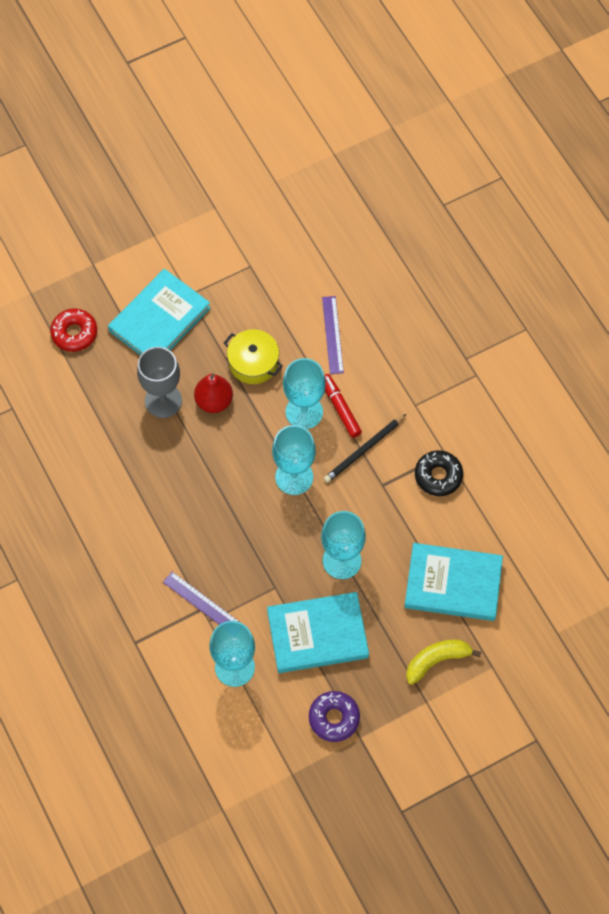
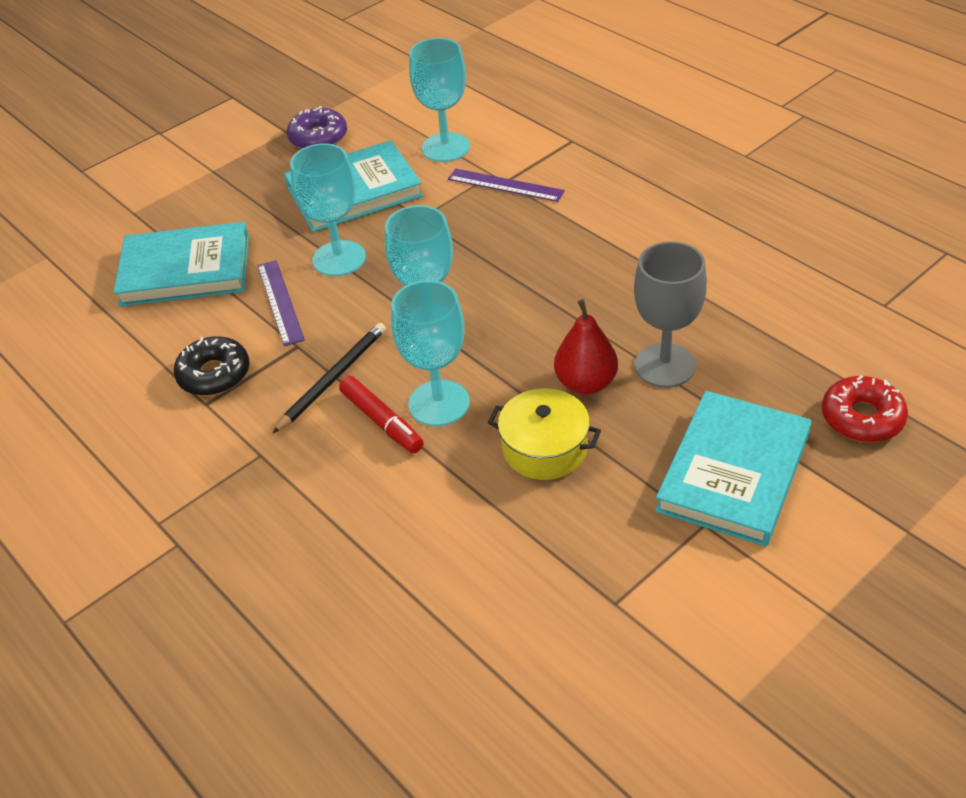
camera: 170 degrees right, 20 degrees down
(332, 335) = (422, 523): purple ruler -> purple ruler (280, 302)
(436, 660) = (202, 202): yellow banana -> none

